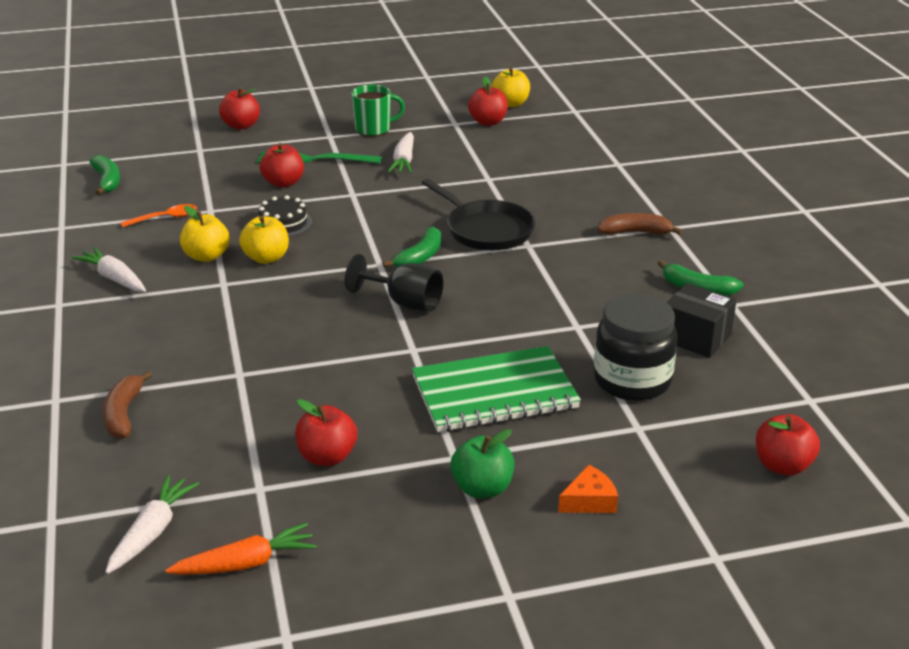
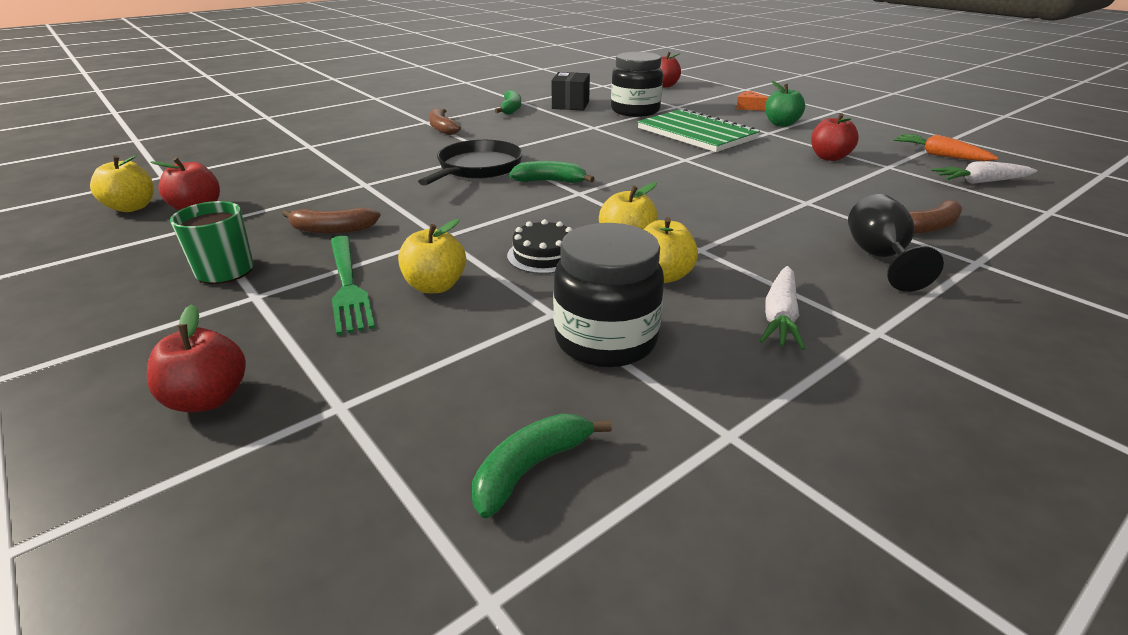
camera: 115 degrees left, 0 degrees up
(165, 218) = (605, 340): orange spoon -> black jar
(283, 183) = (435, 286): red apple -> yellow apple
(404, 161) = (332, 230): white carrot -> brown banana
(404, 303) = (629, 172): black goblet -> black goblet (879, 257)

